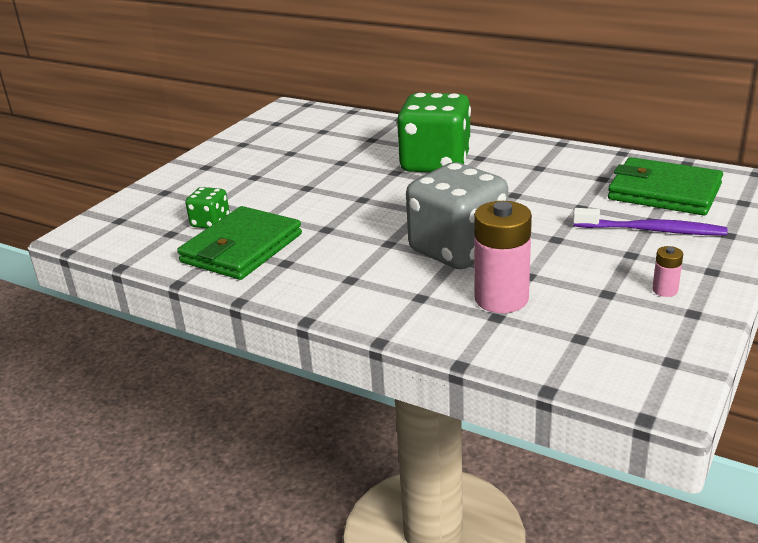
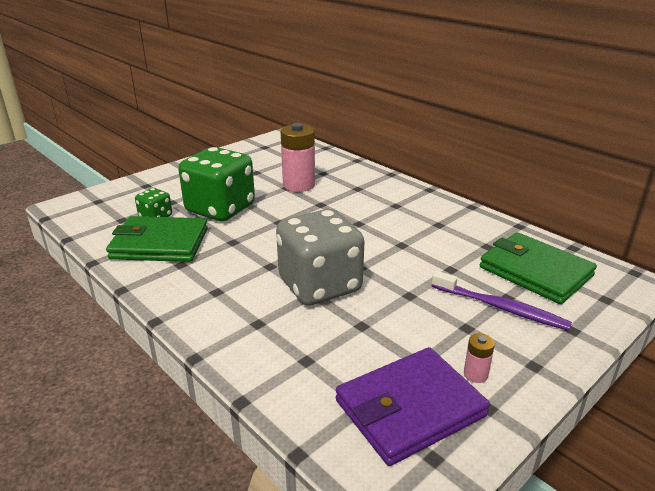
camera: 15 degrees right, 0 degrees up
(242, 248) = (160, 244): green wallet -> green wallet turned 45 degrees clockwise
(435, 163) = (357, 203): green dice -> green dice (220, 209)
(501, 299) = (322, 343): pink battery -> pink battery (299, 185)
(624, 330) = (410, 408): none -> purple wallet

